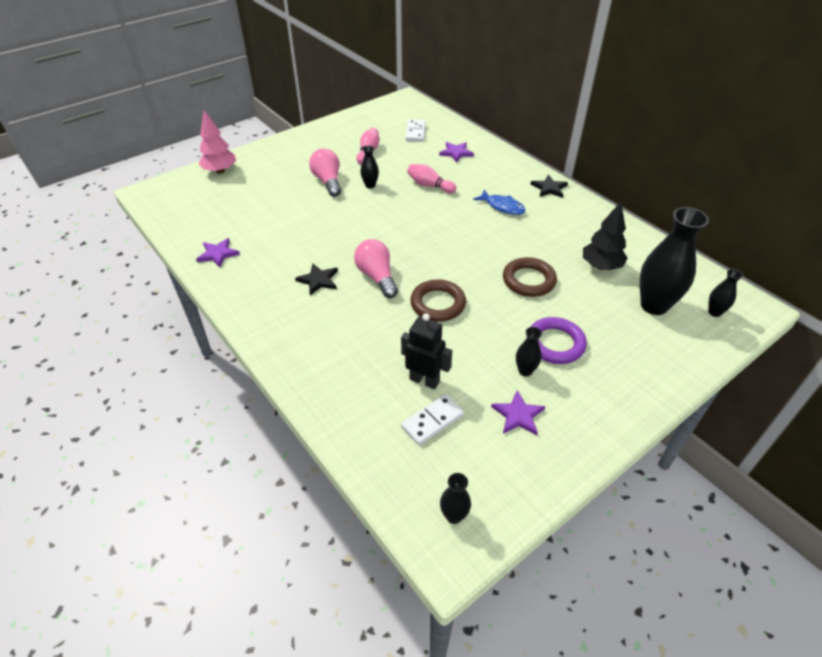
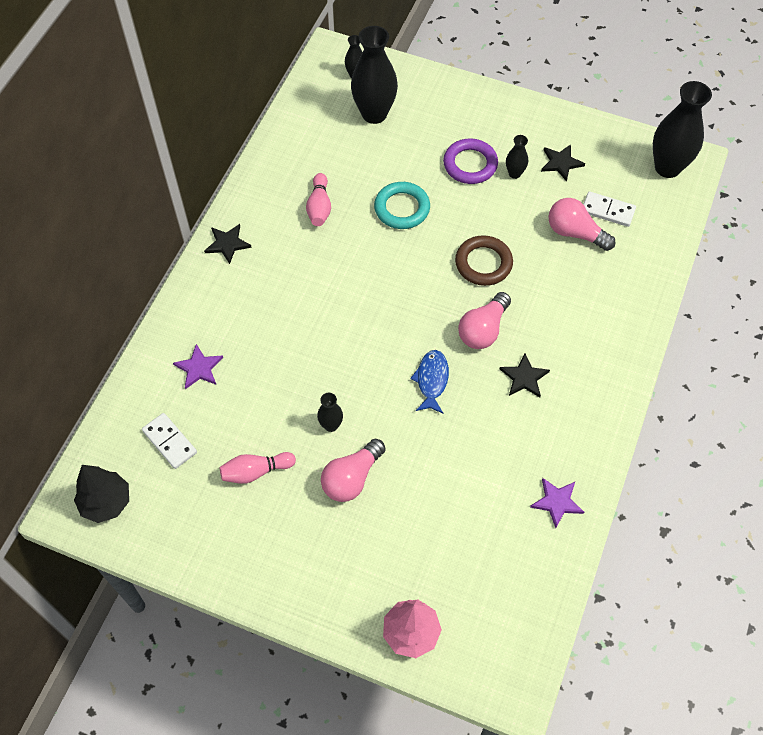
camera: 120 degrees left, 15 degrees up
(415, 132) = (169, 442): white domino -> white domino turned 75 degrees clockwise
(424, 380) = (575, 233): black robot -> pink light bulb
(429, 185) = (293, 361): pink bowling pin -> pink bowling pin (319, 207)
(454, 516) = (667, 167): black vase -> black vase, size x2.12
(502, 207) = (292, 273): blue fish -> blue fish (431, 380)
(518, 415) = (561, 163): purple star -> black star
(528, 280) = (402, 208): brown ring -> turquoise ring
(601, 266) = (343, 162): black tree -> black tree (106, 502)

